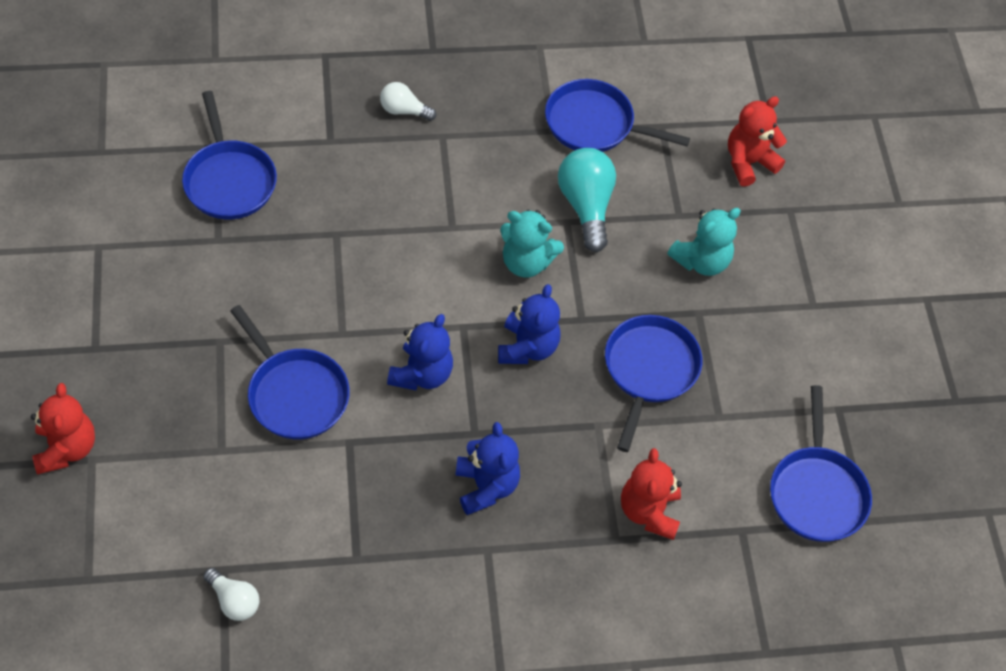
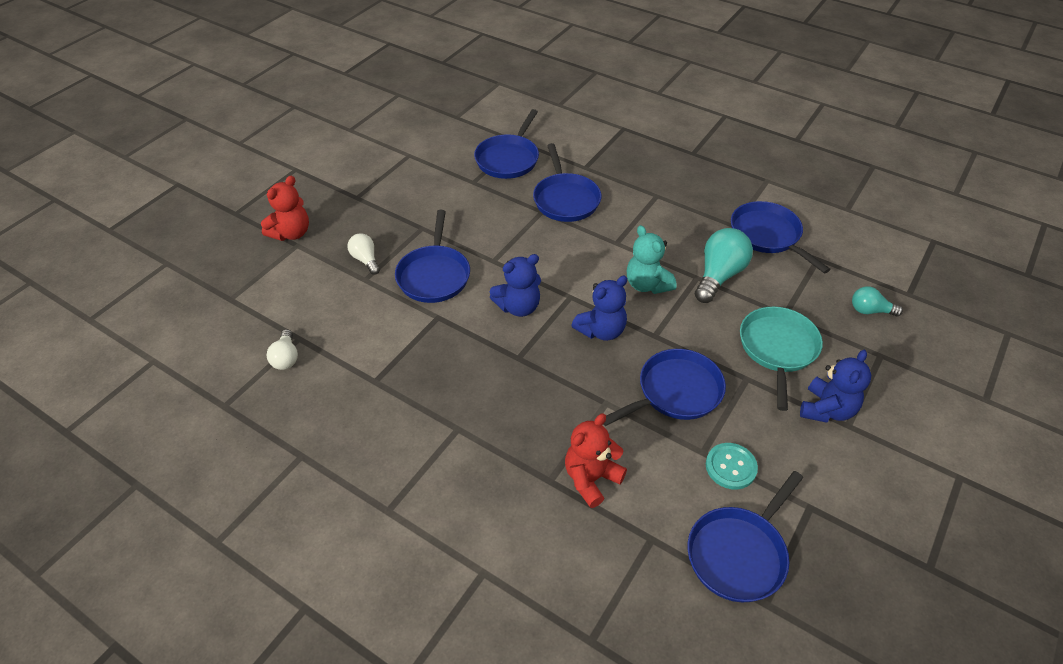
camera: 45 degrees right, 10 degrees down
(348, 201) = (565, 199): none -> blue pan
(404, 110) = (645, 173): white light bulb -> white light bulb (366, 260)
(486, 486) = (494, 392): blue teddy bear -> blue teddy bear (827, 409)
(701, 261) = (778, 349): turquoise teddy bear -> turquoise pan
(748, 162) = (870, 311): red teddy bear -> turquoise light bulb
(752, 415) = (730, 467): none -> turquoise button

